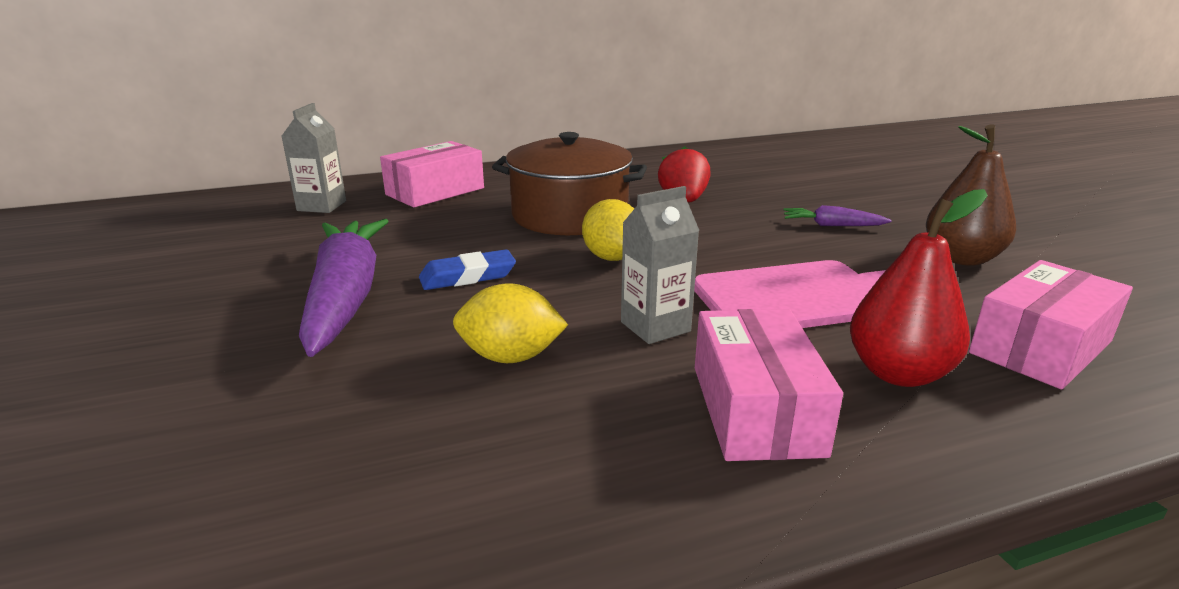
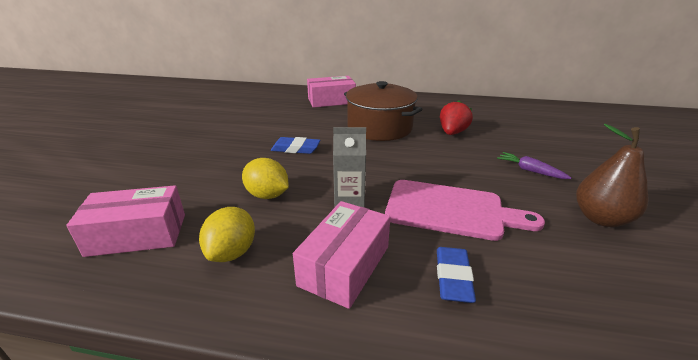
camera: 30 degrees right, 5 degrees up
(321, 206) = (277, 98): grey carton -> none
(345, 297) = (238, 145): purple carrot -> none
(612, 257) = (373, 156): yellow lemon -> yellow lemon (232, 252)
(898, 373) = (453, 278): red pear -> blue eraser
(1040, 347) = (581, 300): pink box -> pink box (137, 234)

